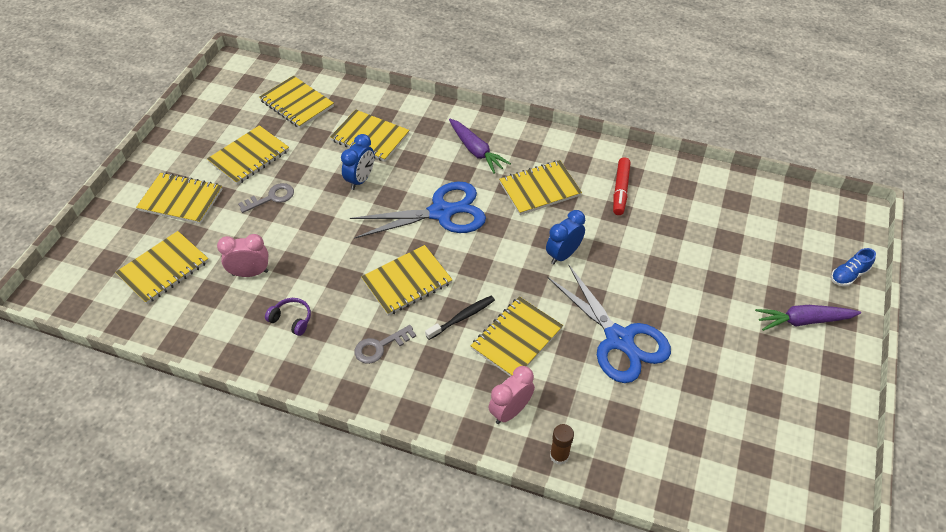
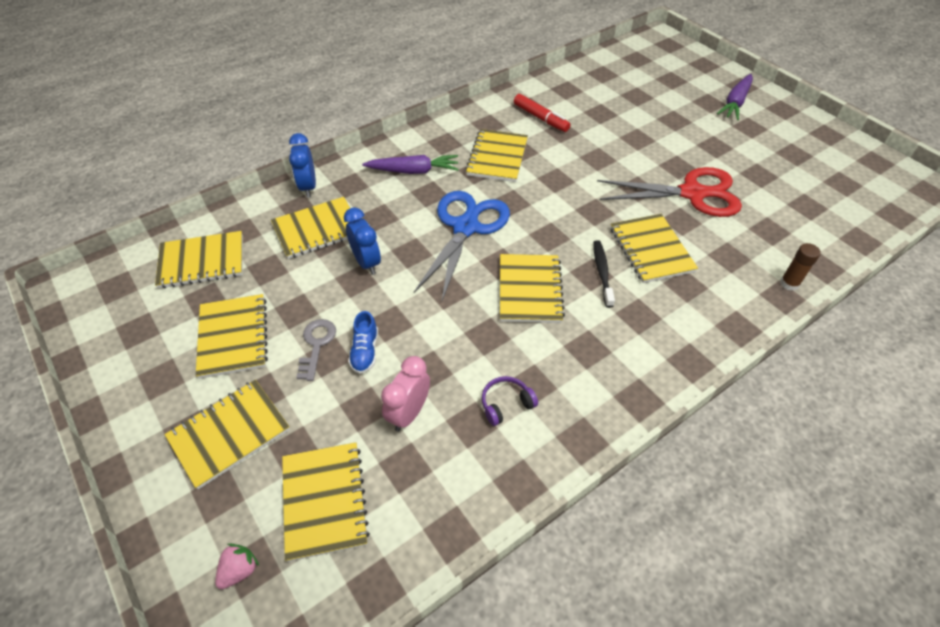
camera: 55 degrees left, 0 degrees up
(102, 258) = (239, 570): none -> pink strawberry
(380, 346) = (594, 347): grey key -> none
(510, 411) = (726, 291): pink clock -> none
(563, 255) = (581, 180): blue clock -> blue clock (308, 187)
(619, 339) = (692, 193): blue scissors -> red scissors
(848, 275) = (709, 66): blue shoe -> blue shoe (365, 351)

